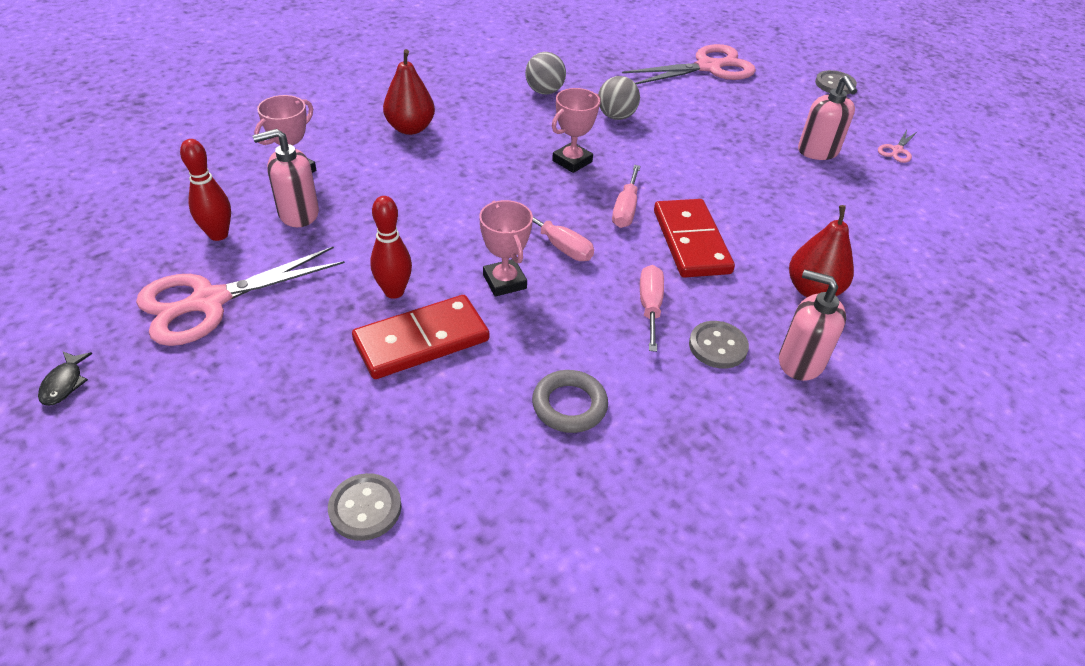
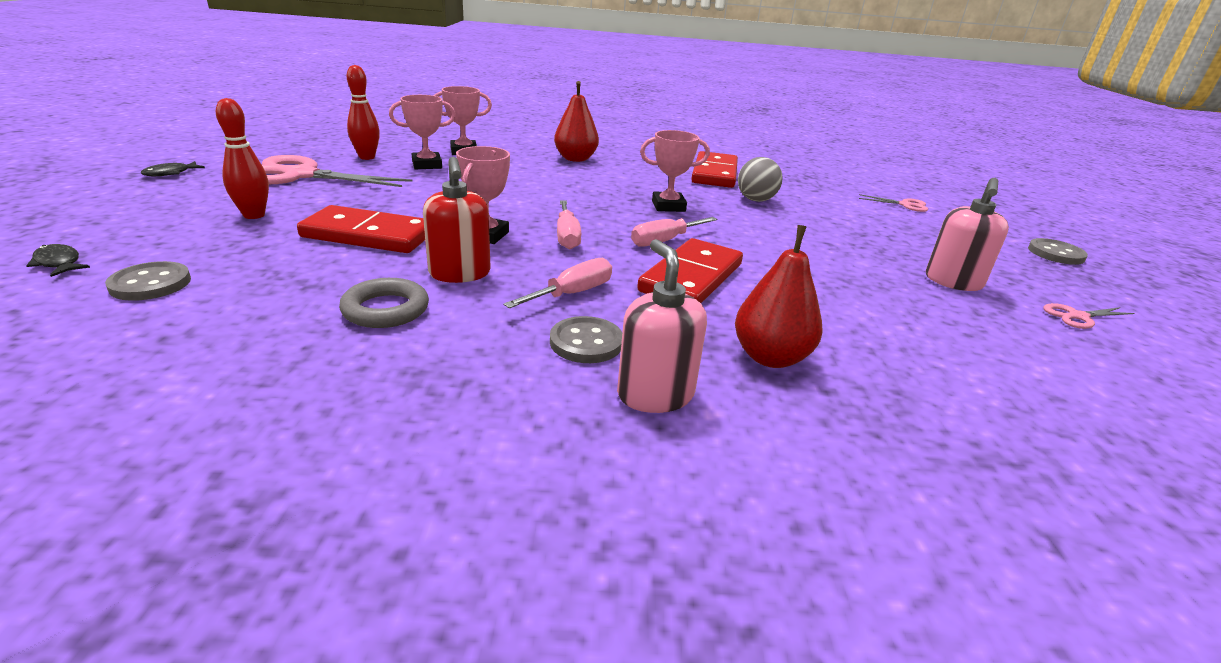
camera: 40 degrees right, 15 degrees down
(238, 550) = (58, 263): none -> black fish
(298, 214) = (427, 165): pink soap dispenser -> pink trophy
(394, 292) = (404, 210): red bowling pin -> red bowling pin (254, 215)
(544, 91) = (714, 173): grey ball -> red domino
(555, 337) = (460, 273): none -> red soap dispenser
(708, 67) = (905, 205): pink scissors -> pink scissors, size x0.44

